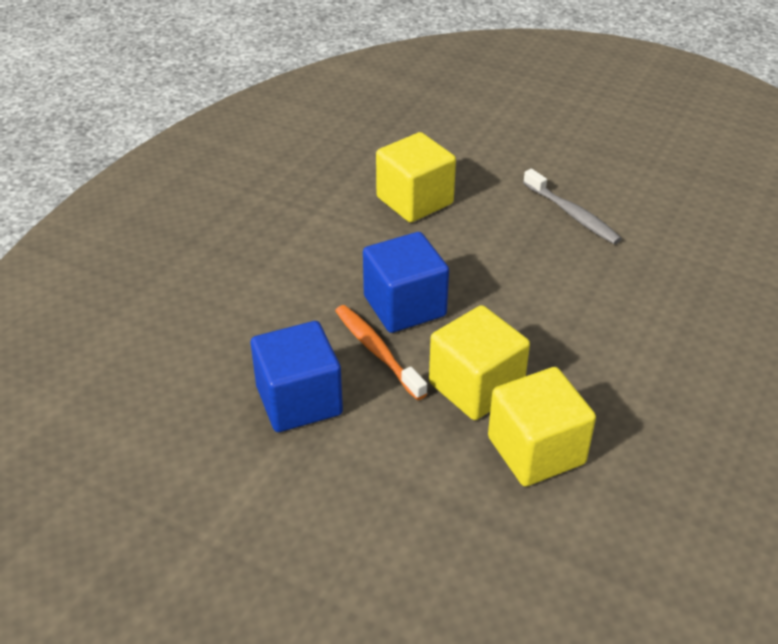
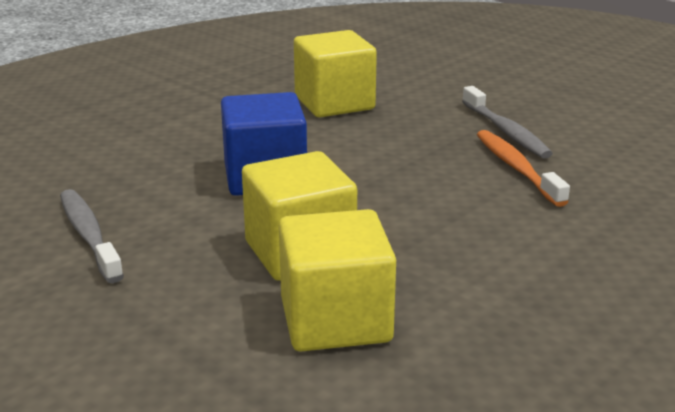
camera: 15 degrees right, 15 degrees down
(299, 400) = (89, 235): blue cube -> grey toothbrush
(377, 351) = (207, 208): orange toothbrush -> orange toothbrush (516, 168)

